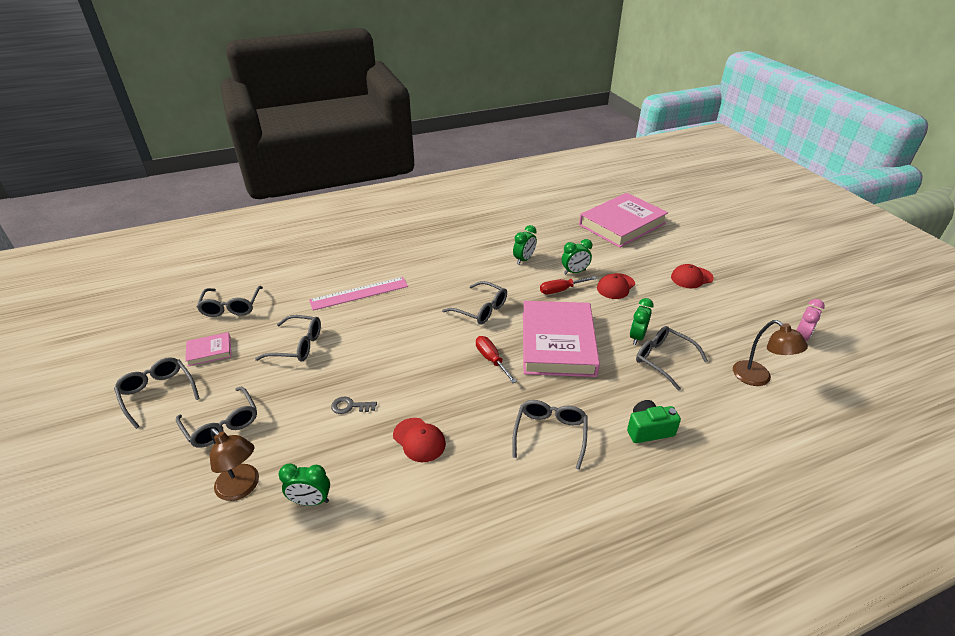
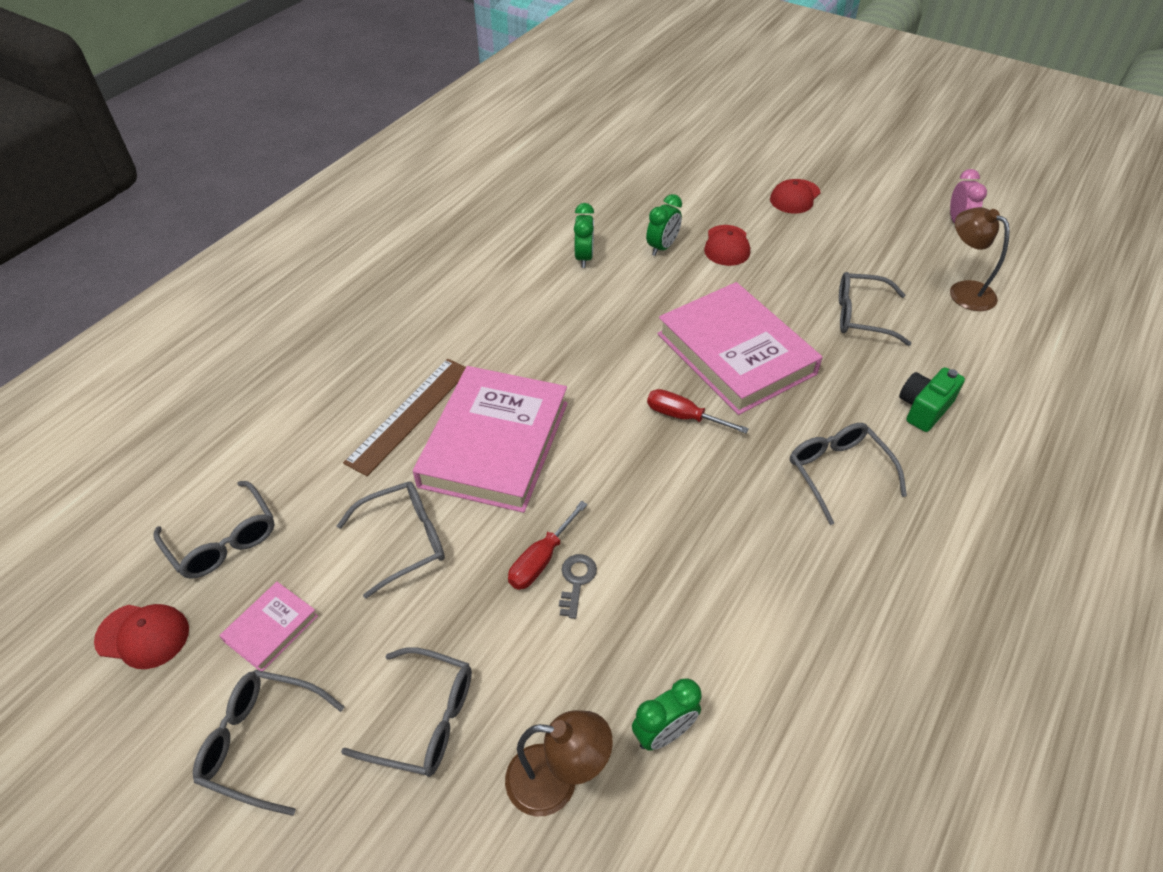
camera: 35 degrees left, 10 degrees up
(350, 406) = (576, 581): grey key -> grey key turned 135 degrees clockwise
(359, 293) = (410, 415): pink ruler -> brown ruler
(419, 440) = (707, 570): red cap -> red cap (143, 635)
(481, 309) = (602, 355): grey glasses -> none
(561, 290) = (670, 280): red screwdriver -> red screwdriver (541, 560)
(622, 224) = (653, 155): pink book -> pink book (495, 444)
(637, 337) = (810, 302): green clock -> none
(758, 378) = (963, 291): brown lamp -> brown lamp turned 150 degrees counterclockwise

